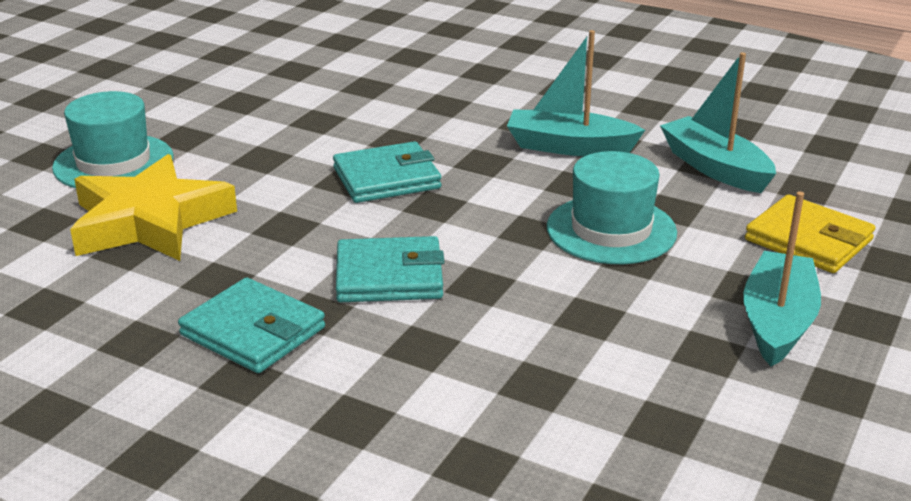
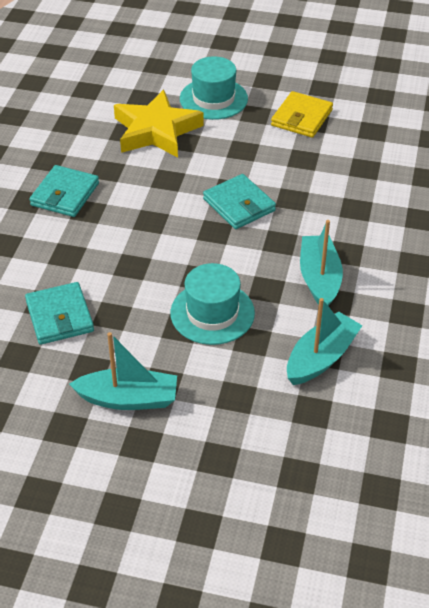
camera: 75 degrees right, 15 degrees up
(389, 276) = (129, 229): turquoise wallet -> turquoise wallet (59, 316)
(808, 240) = (234, 412): yellow wallet -> yellow wallet (301, 118)

